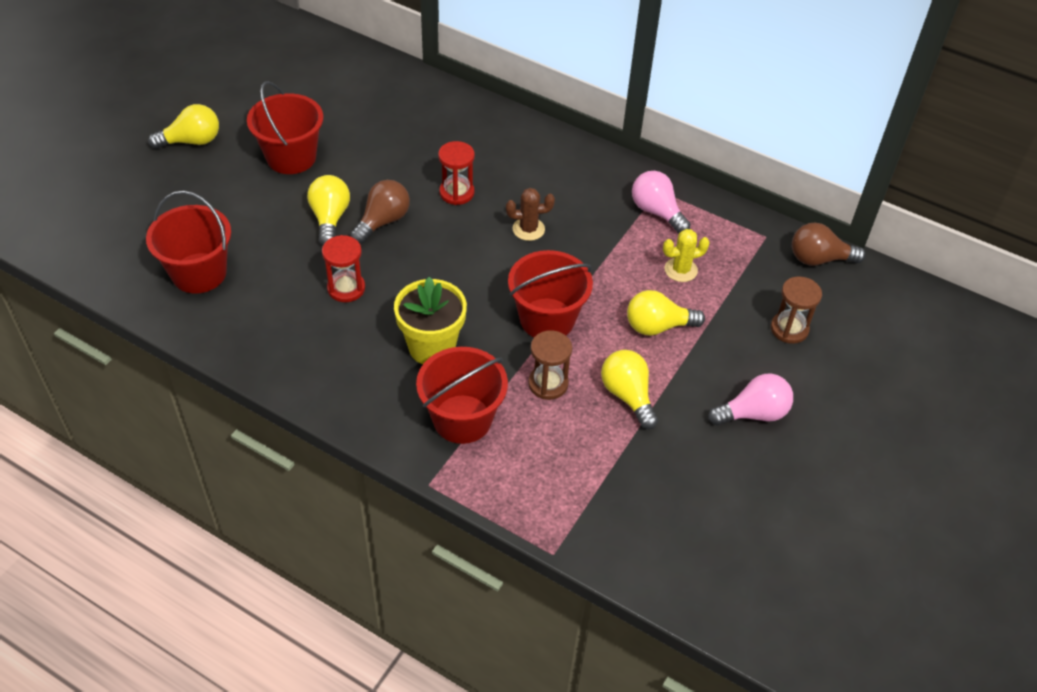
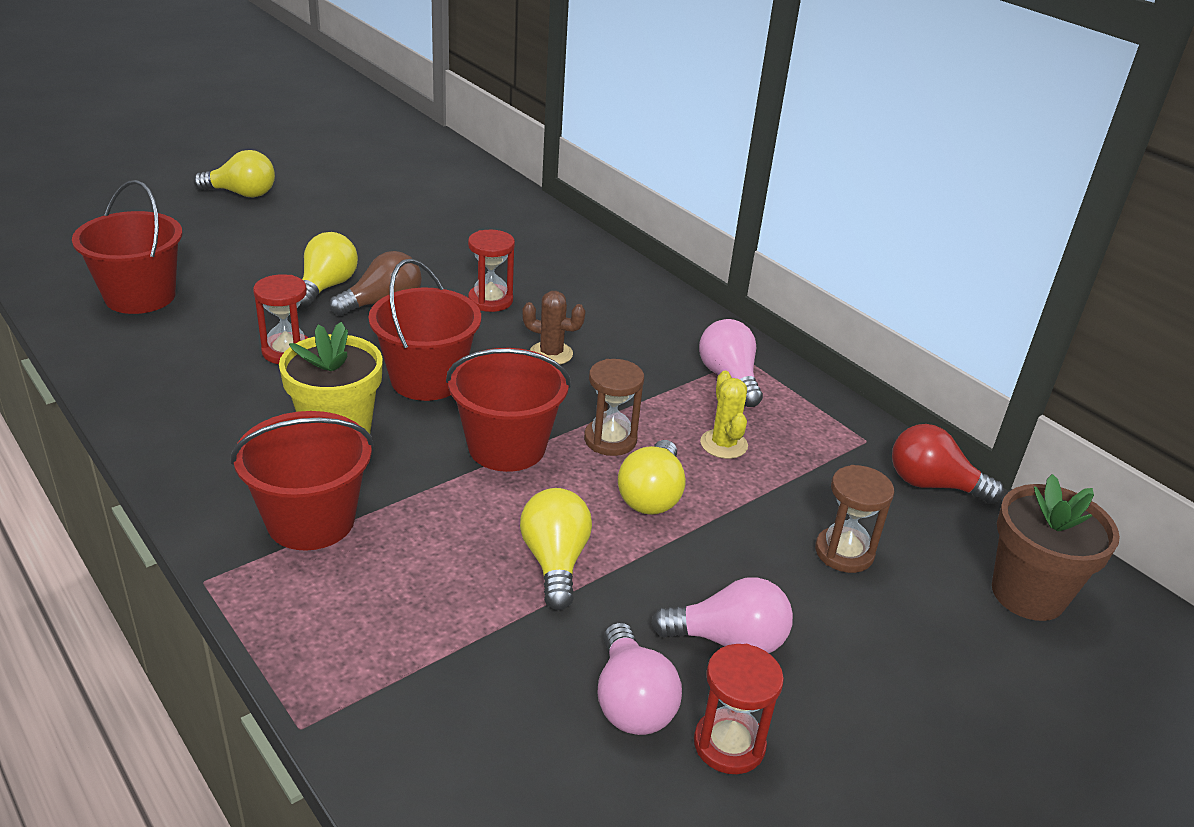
camera: 20 degrees right, 15 degrees down
(291, 157) = (332, 229): red bucket -> red bucket (427, 379)
(548, 384) = (455, 515): brown hourglass -> brown hourglass (610, 440)
(657, 326) = (651, 495): yellow light bulb -> yellow light bulb turned 90 degrees counterclockwise
(680, 270) = (723, 444): yellow cactus -> yellow cactus turned 75 degrees clockwise
(720, 471) = (631, 701): none -> pink light bulb
(784, 478) = (729, 744): none -> red hourglass
(819, 259) = (932, 485): brown light bulb -> red light bulb
(901, 322) = (1028, 594): none -> brown flower pot

